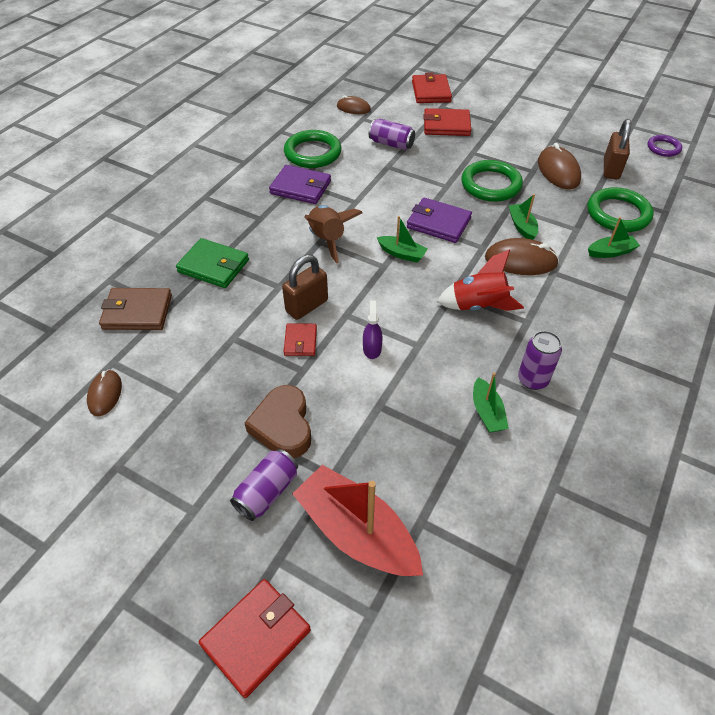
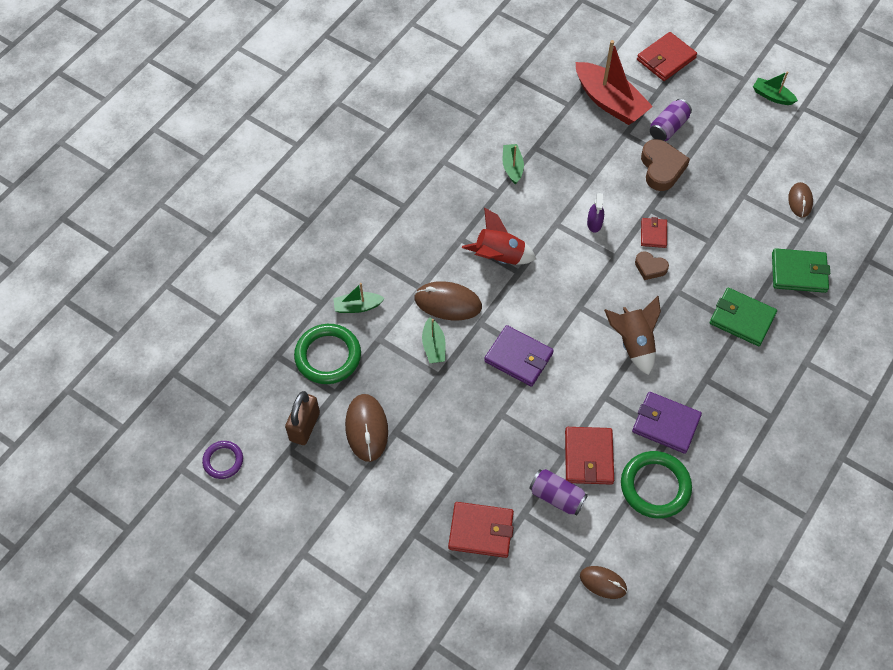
camera: 175 degrees left, 10 degrees up
(137, 312) = (799, 272): brown wallet -> green wallet
(307, 306) = (650, 267): brown padlock -> brown heart
(402, 254) = (560, 320): green boat -> green boat (772, 96)
(431, 92) = (489, 616): red wallet -> red wallet (588, 457)
(491, 185) = (450, 411): green ring -> none
(532, 379) = (471, 189): purple can -> none

